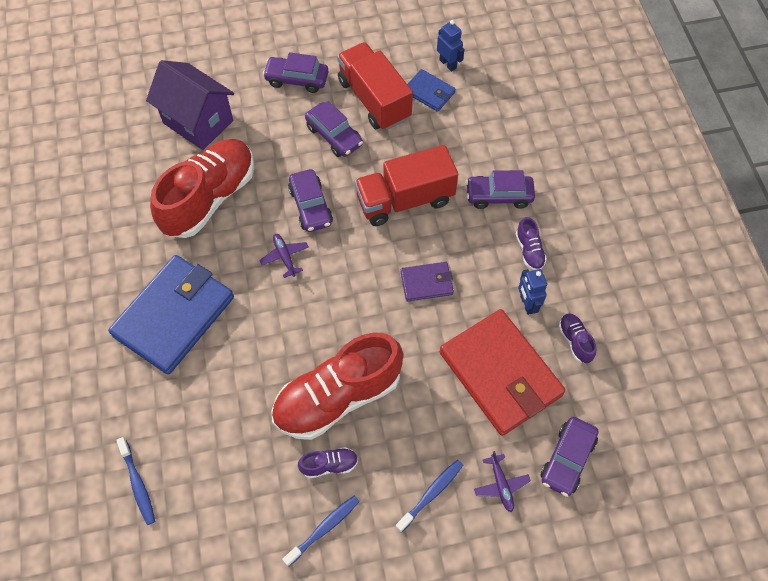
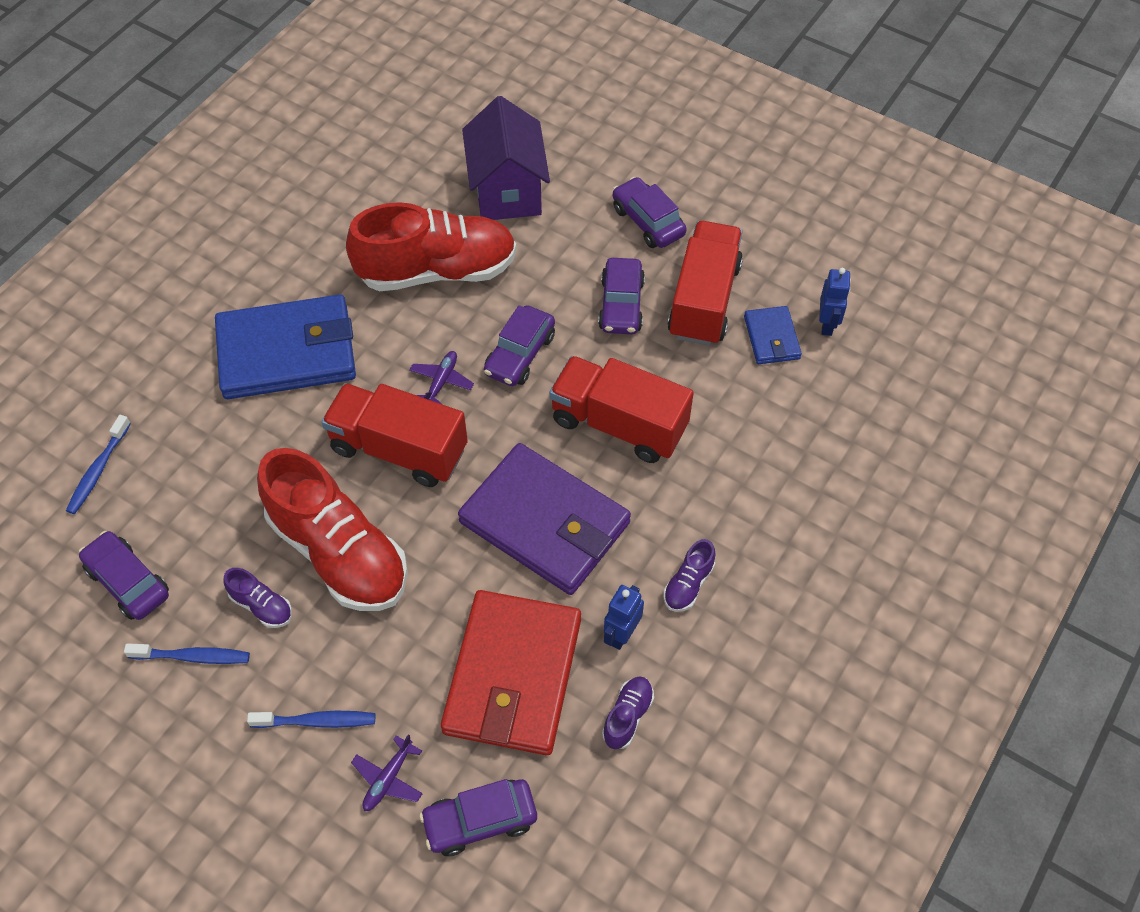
camera: 45 degrees right, 5 degrees down
(305, 313) = (399, 449): none -> red truck
(337, 397) = (339, 552): red shoe -> red shoe turned 150 degrees counterclockwise
(426, 283) = (545, 523): purple wallet -> purple wallet, size x2.11
(499, 196) = (722, 502): purple car -> purple car (128, 582)

